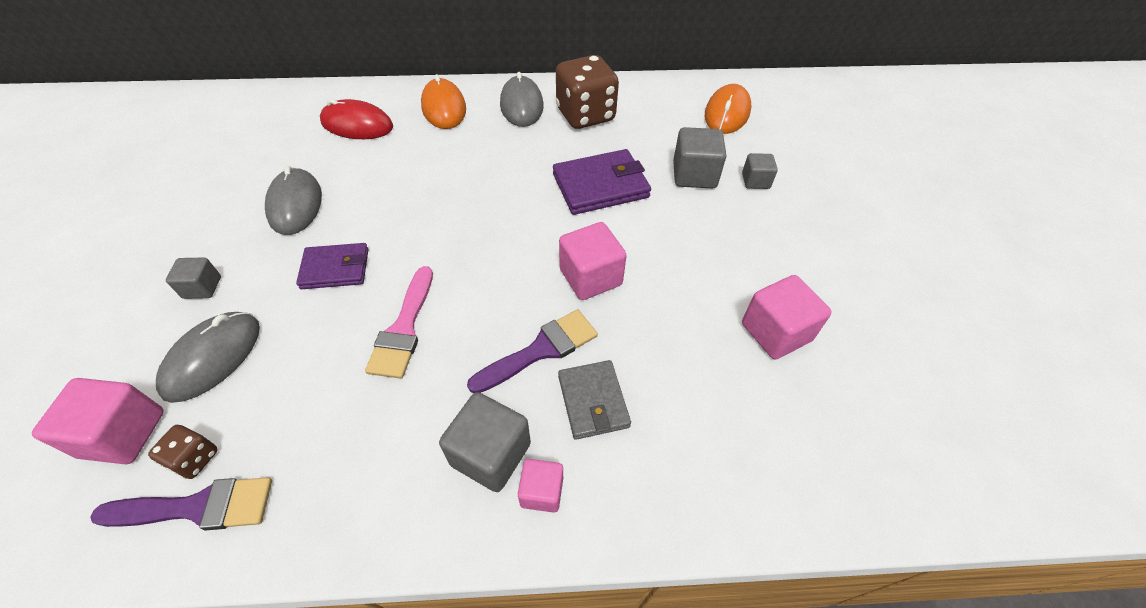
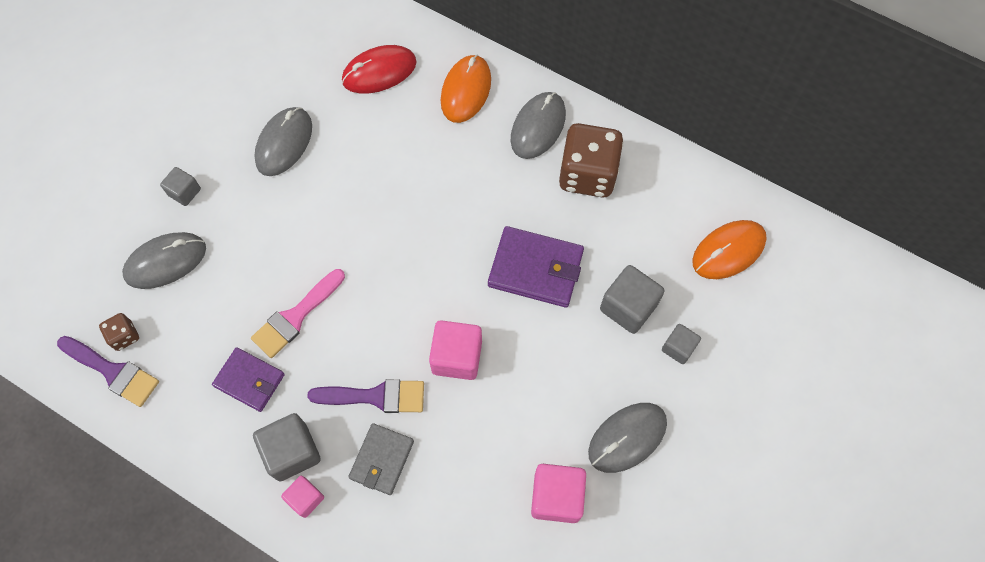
camera: 35 degrees right, 15 degrees up
(123, 434) = (93, 290): pink cube -> none
(335, 269) = (279, 230): purple wallet -> purple wallet (249, 380)
(357, 125) = (379, 72): red mouse -> red mouse turned 75 degrees counterclockwise
(783, 256) = (627, 438): none -> grey mouse

